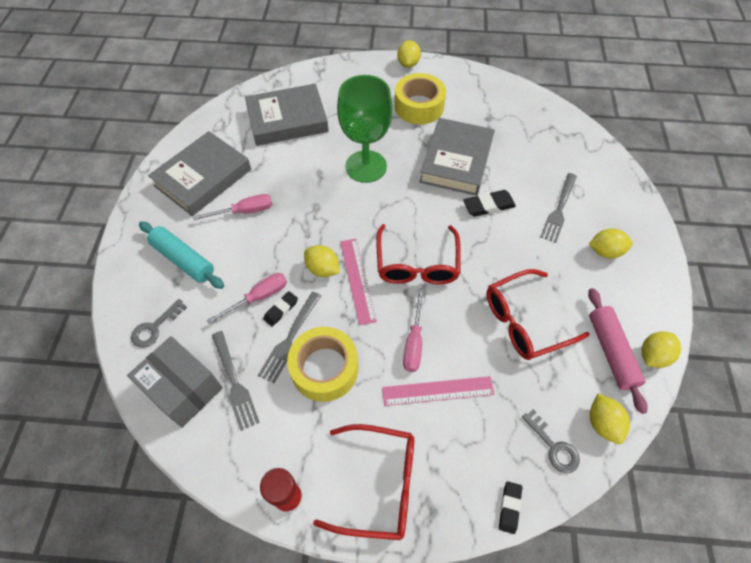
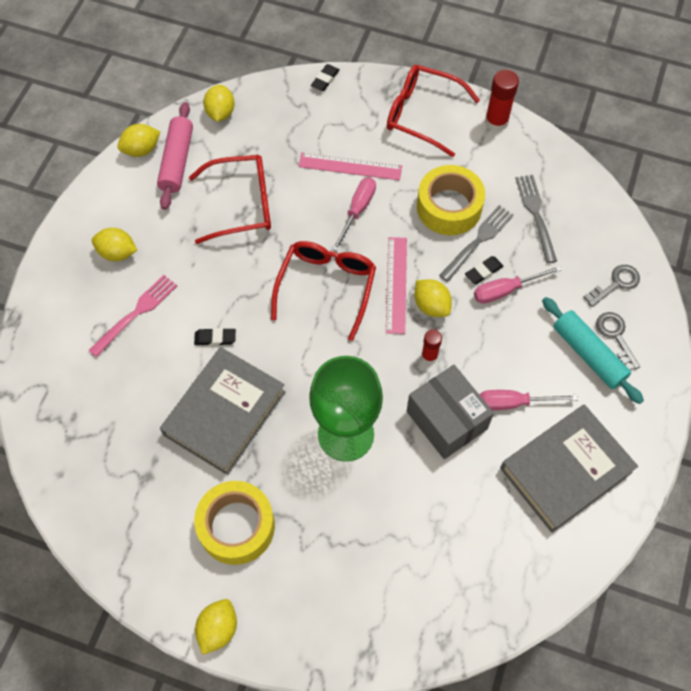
camera: 165 degrees left, 5 degrees up
(183, 389) = (584, 220): grey box -> grey box (446, 420)
(287, 120) = (438, 550): grey book -> none
(316, 230) = (429, 356): none -> red glue stick
(488, 206) = (215, 338): black eraser -> black eraser, size x0.65
(554, 446) = (270, 107): grey key -> grey key (615, 336)
(559, 209) = (136, 313): grey fork -> pink fork

